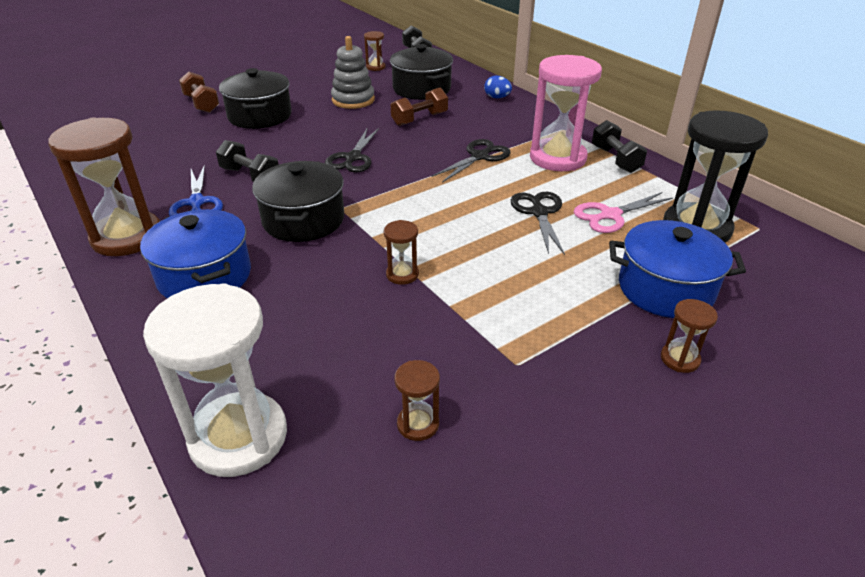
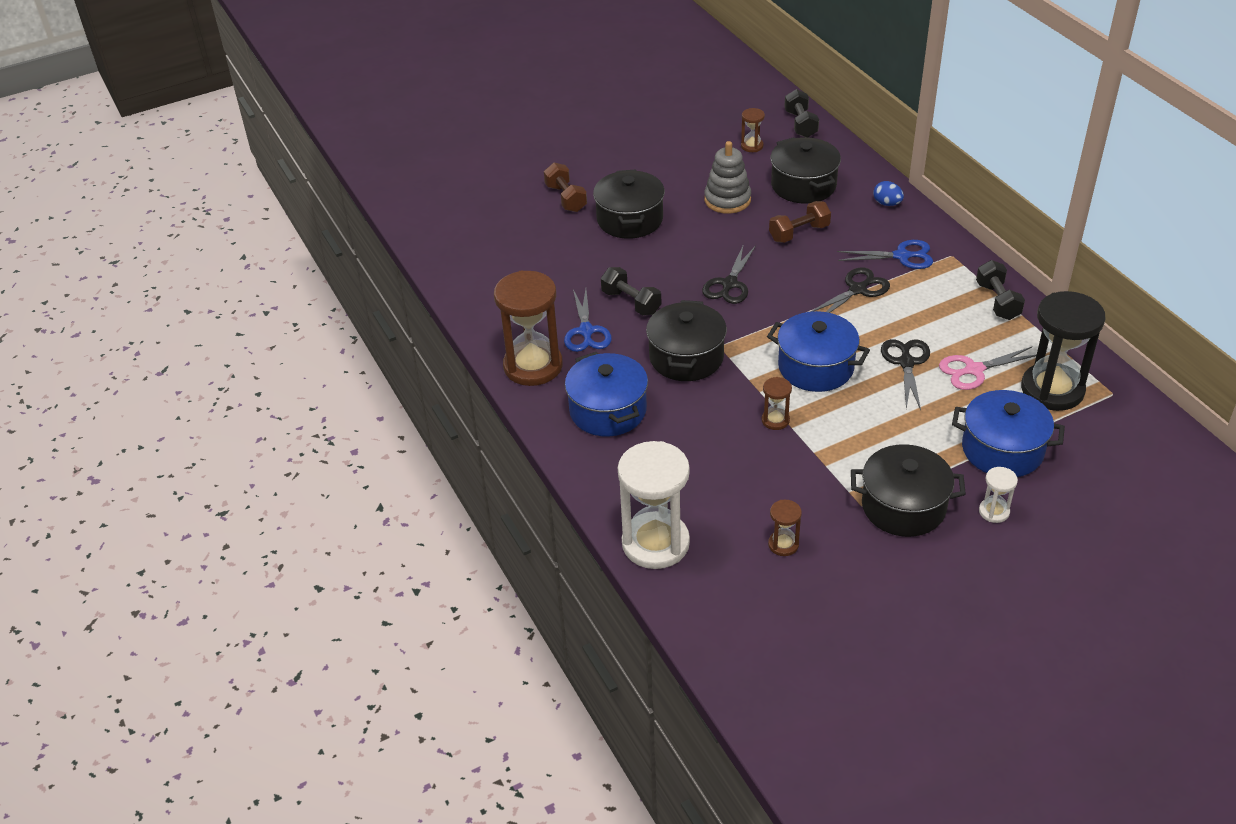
camera: 10 degrees right, 5 degrees up
(444, 221) = (816, 367): none -> blue pot
(517, 131) = (901, 256): none -> blue scissors
(557, 158) = (937, 296): pink hourglass -> none
(567, 361) = (903, 506): none -> black pot
(680, 359) = (994, 511): brown hourglass -> white hourglass

